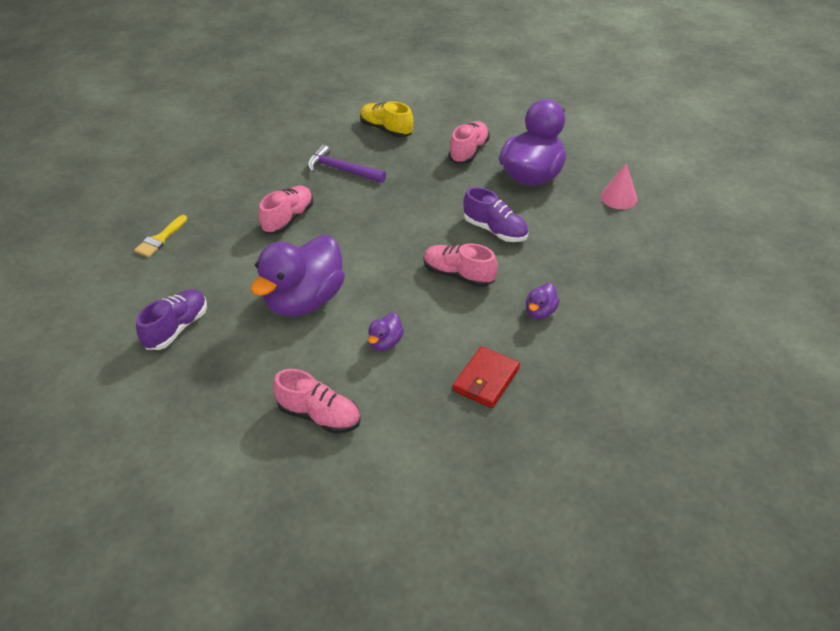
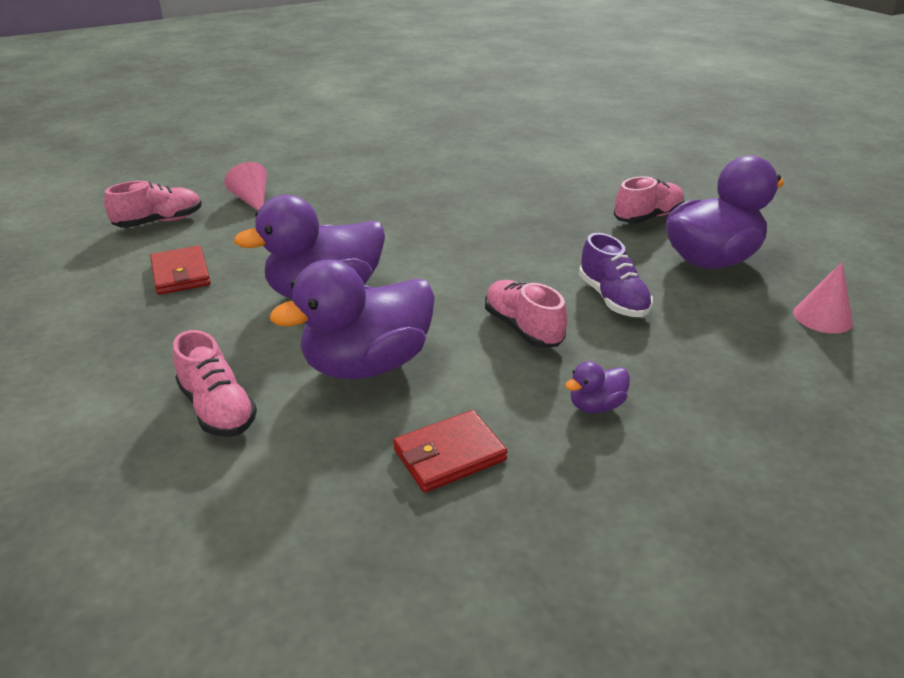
camera: 30 degrees right, 10 degrees down
(160, 239) = (252, 200): yellow brush -> pink cone
(177, 328) = (181, 274): purple shoe -> red wallet
(288, 219) = (386, 219): pink shoe -> pink shoe (159, 222)
(342, 170) = (485, 195): purple hammer -> none
(385, 342) = (367, 364): purple duck -> purple duck, size x2.33
(386, 130) = (567, 175): yellow shoe -> none

